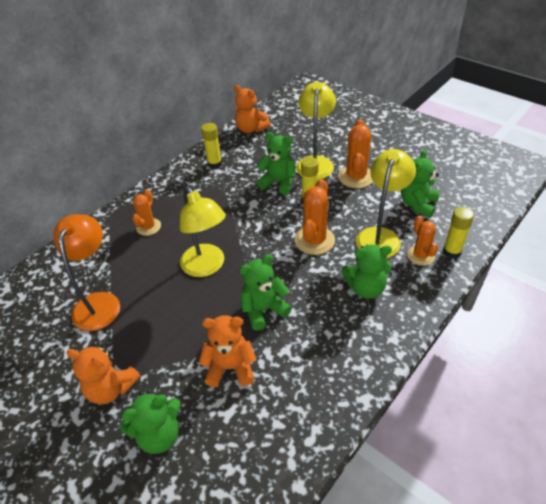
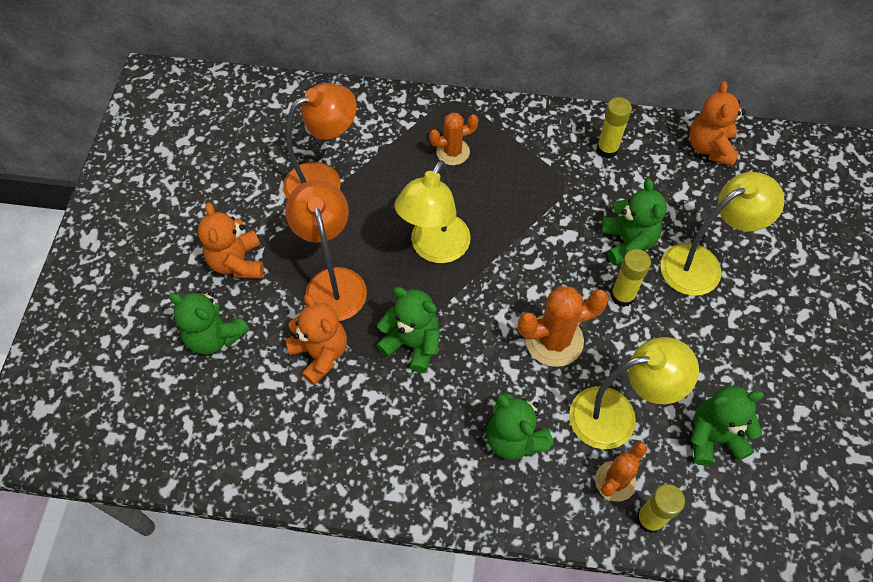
camera: 55 degrees right, 15 degrees up
(182, 333) = (333, 282): none -> orange lamp
(356, 177) = (711, 330): orange cactus -> none

